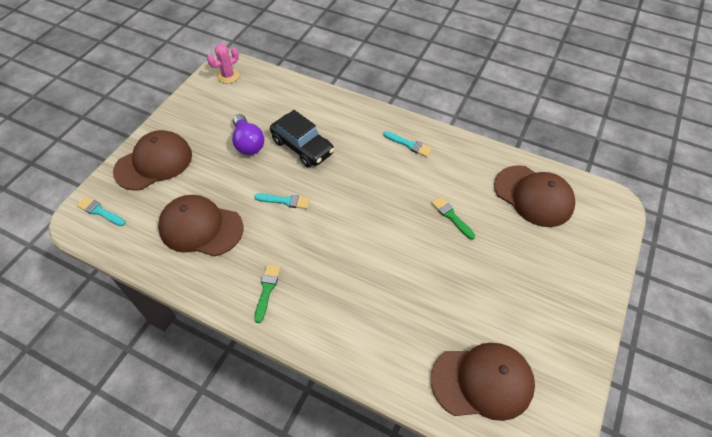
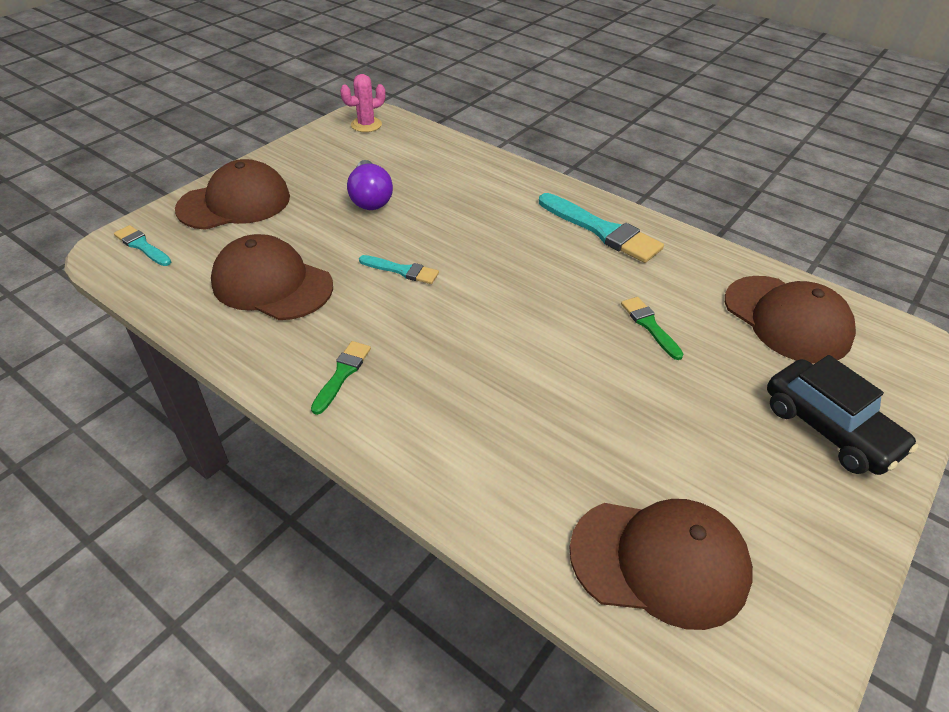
camera: 10 degrees right, 10 degrees down
(302, 147) = (445, 213): black car -> black car (829, 428)
(409, 145) = (602, 231): turquoise brush -> turquoise brush, size x1.82

